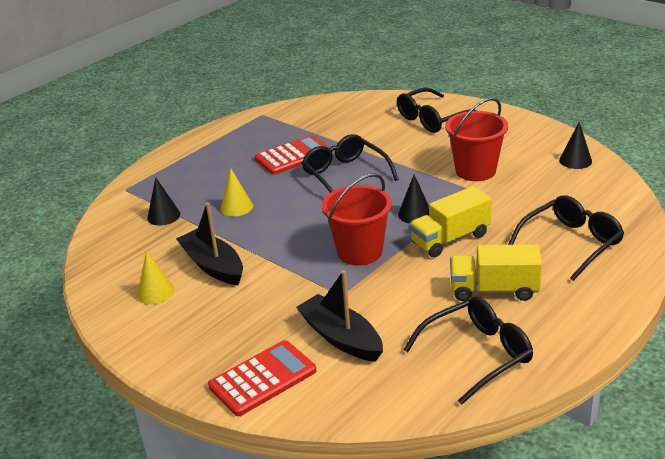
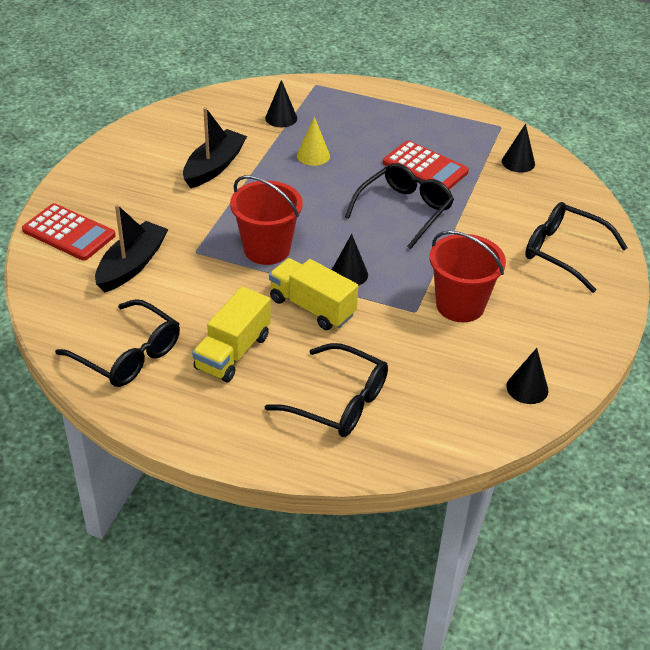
camera: 65 degrees right, 10 degrees up
(155, 292) = (166, 146): yellow cone -> none
(314, 116) = (518, 162): none -> black cone
(494, 290) = (233, 352): yellow truck -> yellow truck turned 135 degrees counterclockwise

